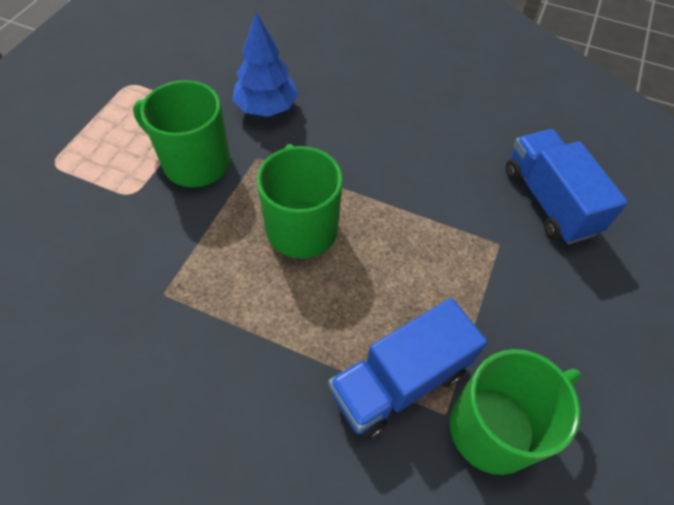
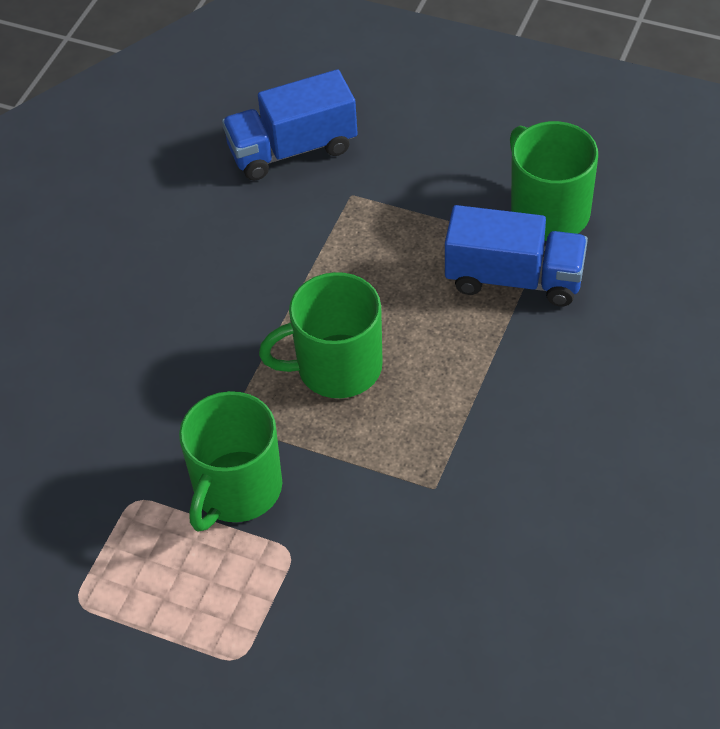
camera: 85 degrees left, 5 degrees down
(266, 108) = (136, 421): blue tree -> none
(399, 382) = (514, 278): blue truck -> blue truck turned 45 degrees counterclockwise

